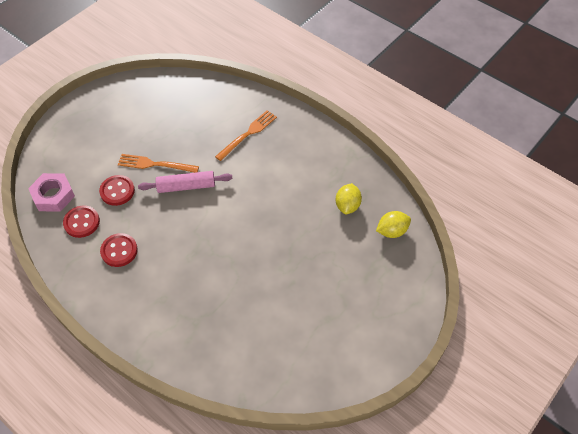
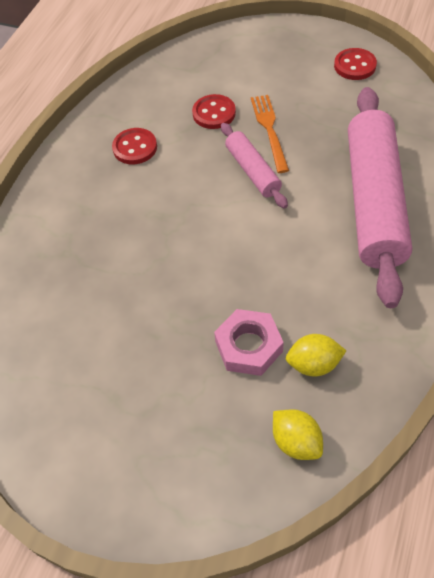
camera: 75 degrees right, 0 degrees up
(53, 195) = (182, 66): pink nut -> pink nut (248, 346)
(82, 222) = (158, 102): red button -> red button (355, 66)
(248, 133) = (374, 202): orange fork -> pink rolling pin

